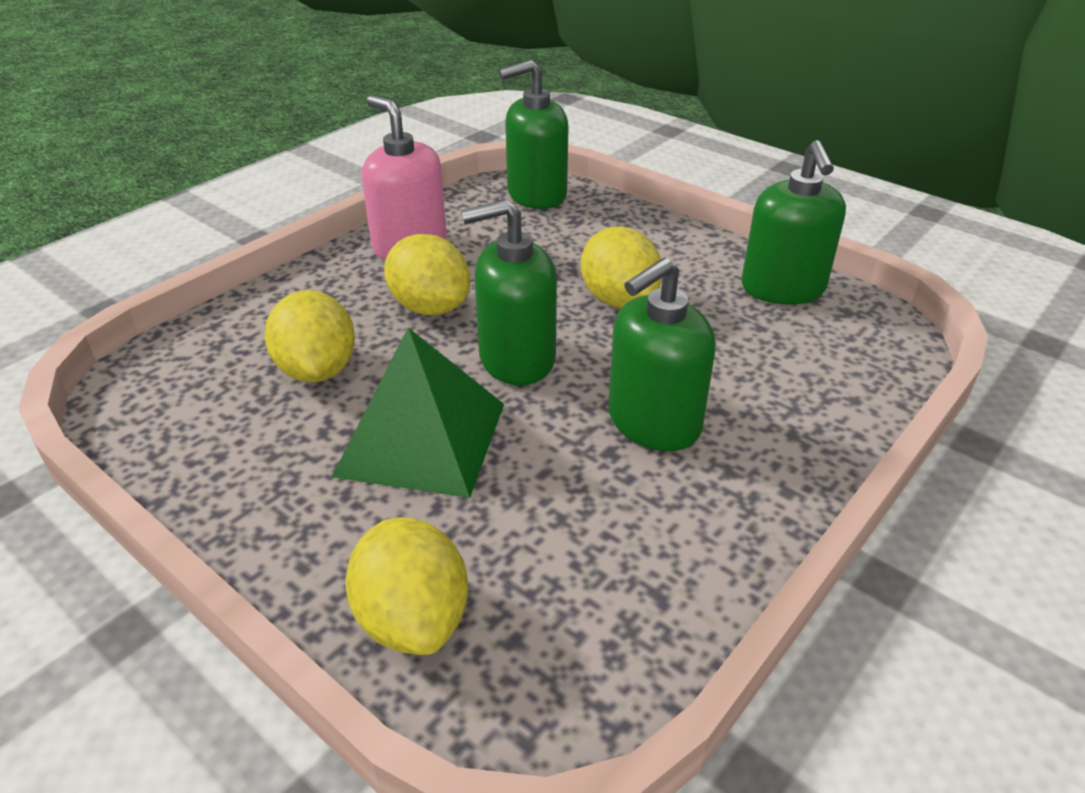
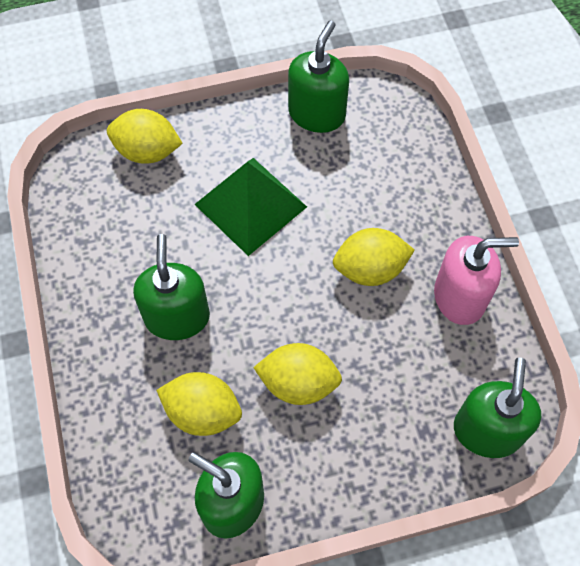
camera: 125 degrees right, 25 degrees up
(317, 370) = (345, 185): yellow lemon -> yellow lemon (202, 412)
(516, 359) = (282, 285): green soap dispenser -> green soap dispenser (317, 113)

